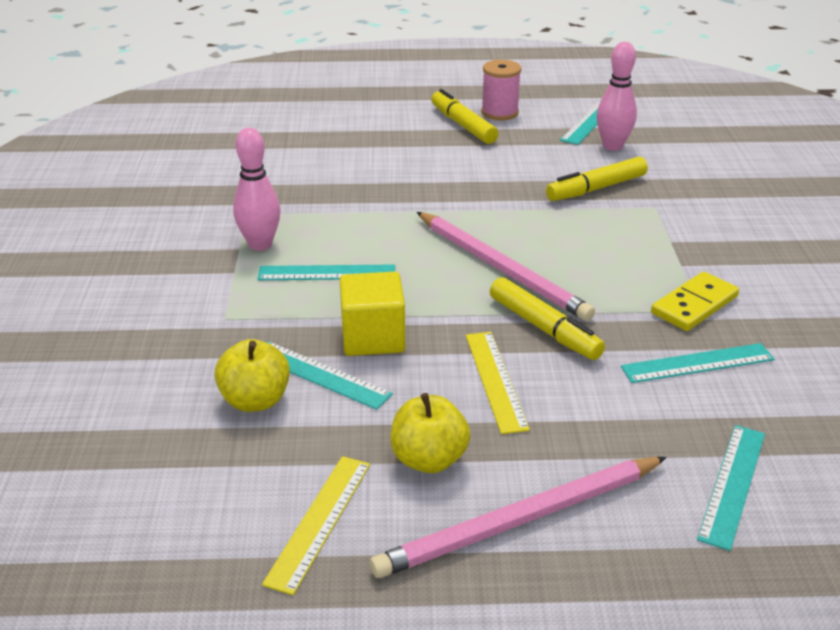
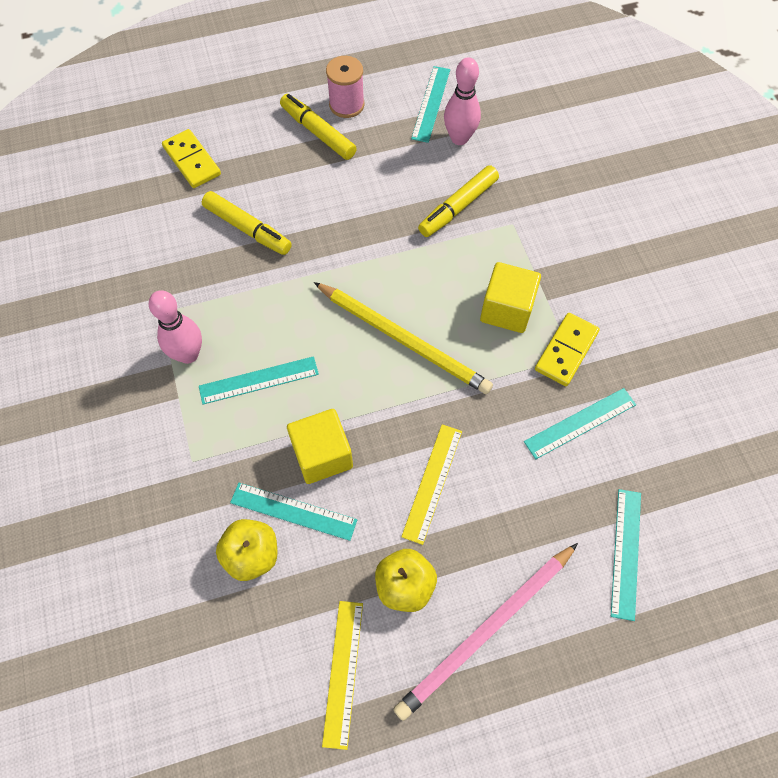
camera: 15 degrees left, 30 degrees up
(327, 127) = (192, 161): none -> yellow domino
(495, 380) = (432, 482): yellow ruler -> yellow ruler turned 45 degrees clockwise
(501, 269) = (403, 340): pink pencil -> yellow pencil
(543, 328) = (455, 409): yellow marker -> yellow marker (247, 228)
(630, 265) = (506, 309): none -> yellow cube

